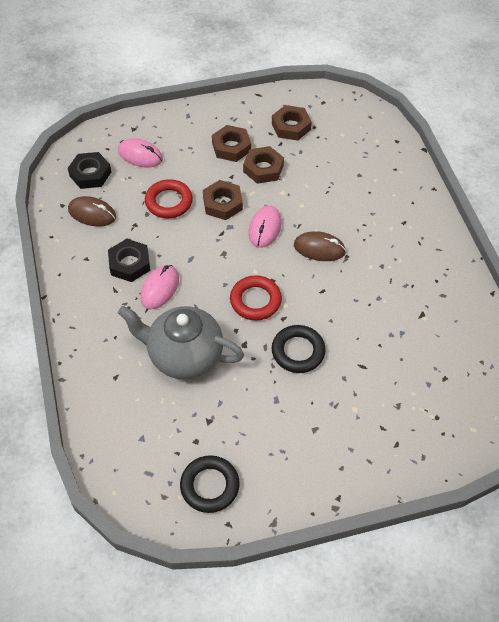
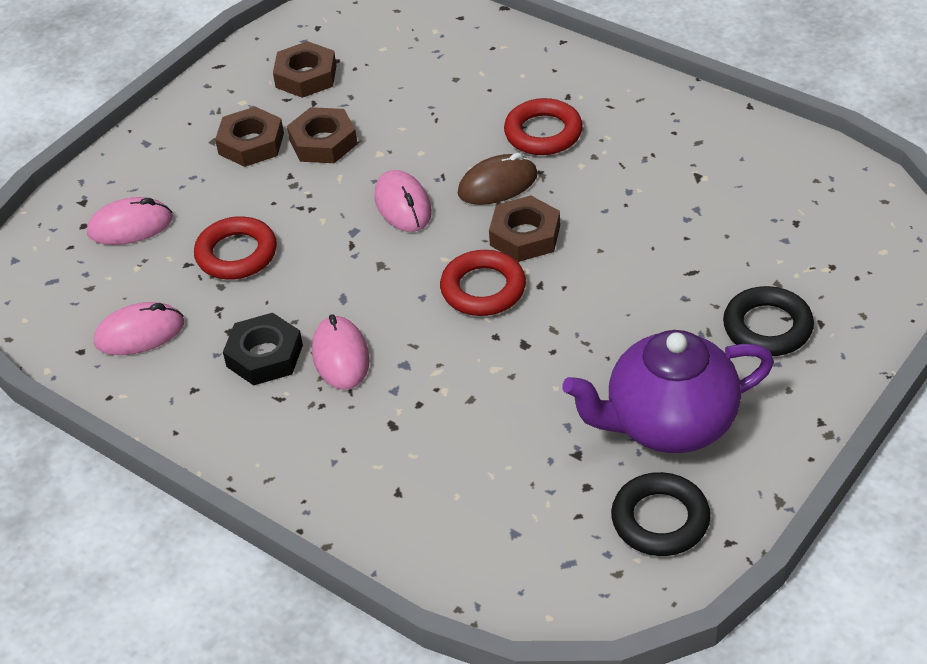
camera: 35 degrees left, 10 degrees down
(90, 174) = (80, 290): black nut -> none
(92, 214) = (139, 333): brown mouse -> pink mouse
(184, 356) = (462, 407): grey teapot -> none
(222, 203) = (314, 212): brown nut -> brown nut (525, 235)
(265, 439) = (668, 424): none -> purple teapot
(298, 351) = (599, 307): black ring -> black ring (767, 327)
(370, 235) = (543, 133): none -> red ring

